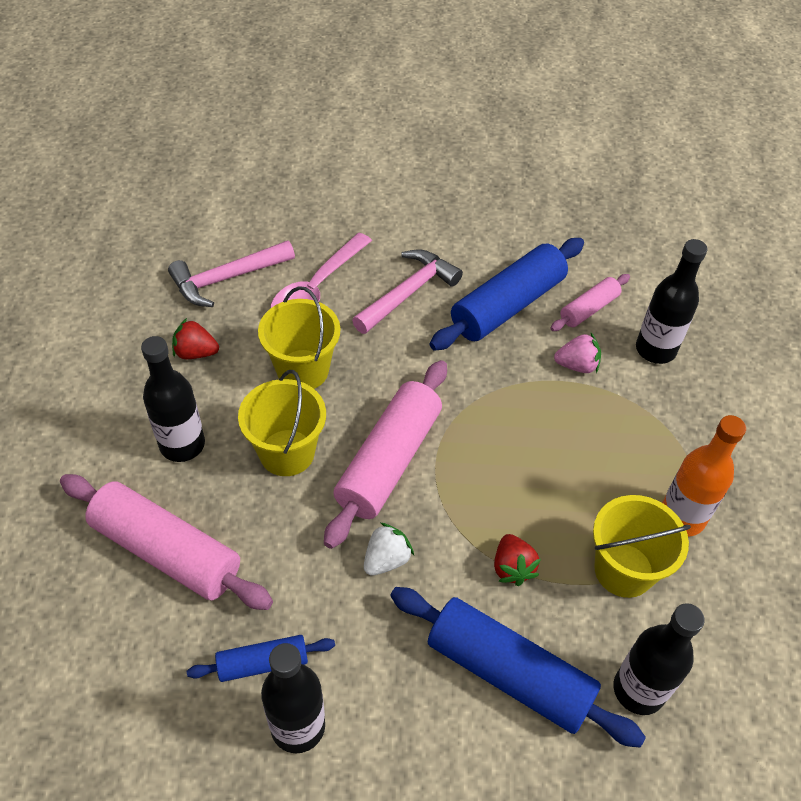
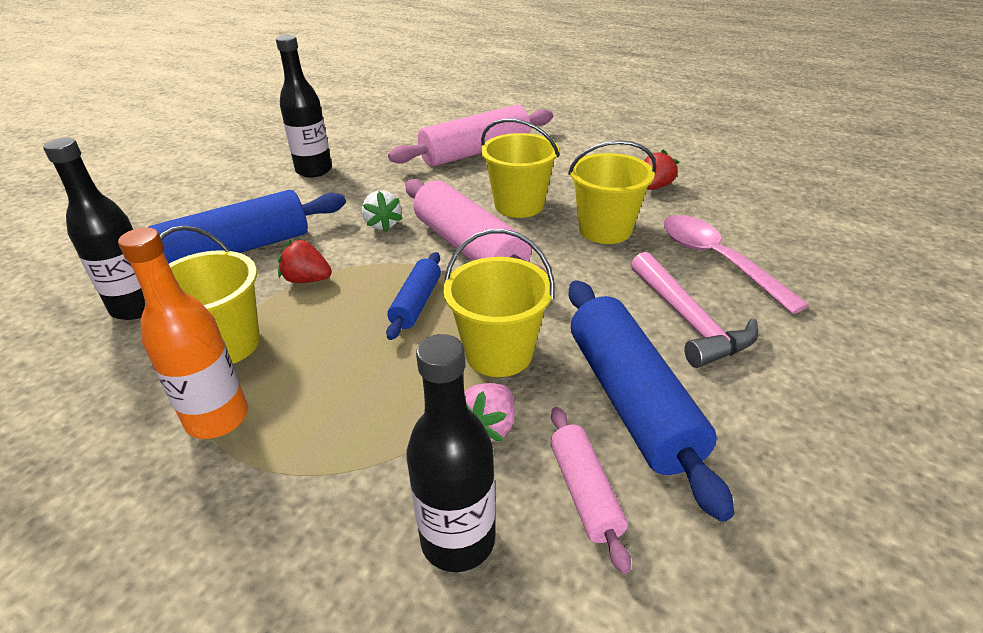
camera: 120 degrees right, 15 degrees down
(182, 445) = (560, 168): black bottle -> none
(227, 278) = (748, 215): pink hammer -> none
(263, 663) = (365, 167): blue rolling pin -> blue rolling pin (416, 303)
(511, 385) = (499, 353): none -> yellow bucket

